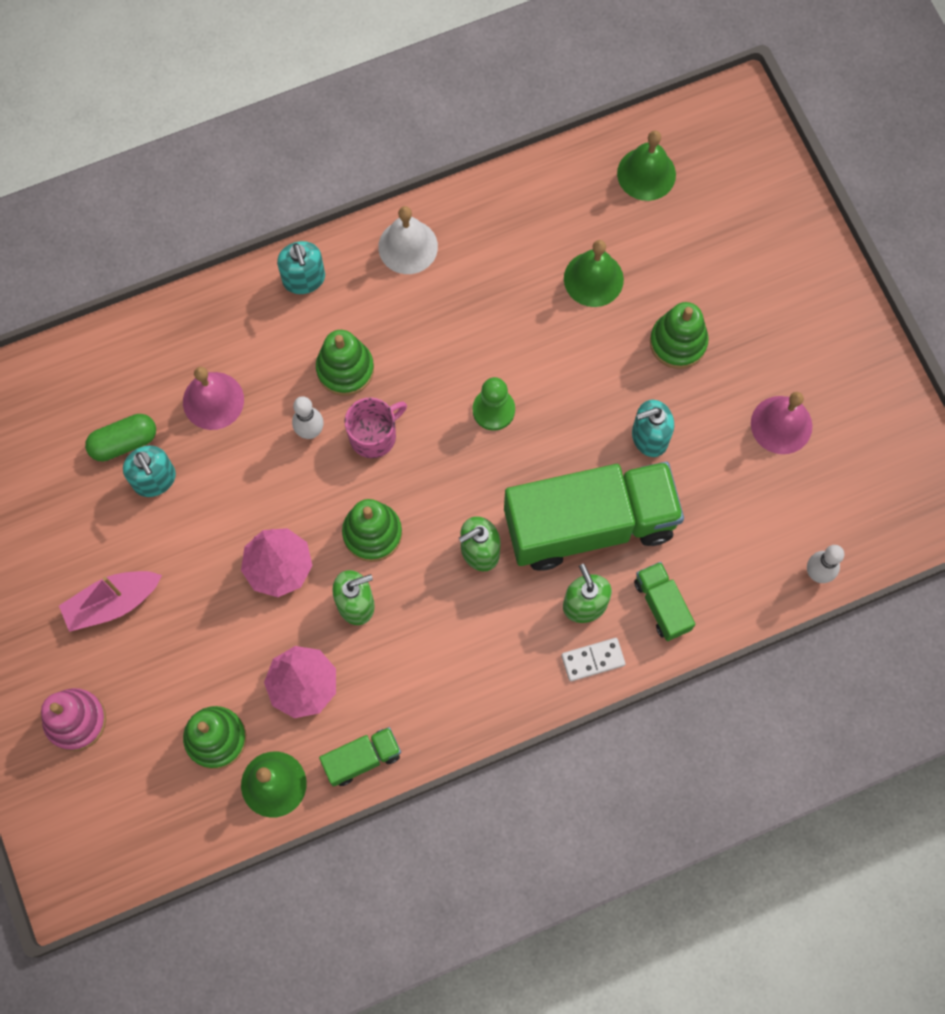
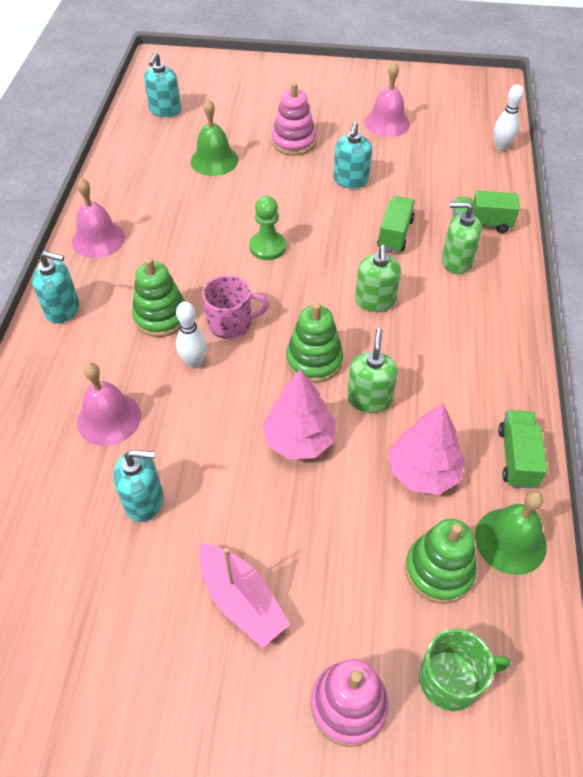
camera: 60 degrees left, 20 degrees down
(113, 603) = (241, 600): pink boat -> pink boat turned 45 degrees counterclockwise
(124, 442) = (87, 509): green capsule -> none
(132, 784) = (451, 679): none -> green mug
(374, 435) = (231, 323): pink mug -> pink mug turned 90 degrees clockwise
(408, 246) = (98, 239): white bell -> pink bell
(589, 524) = (395, 234): green truck -> green truck, size x0.44
(593, 660) = (503, 275): white domino -> none
(646, 174) = (165, 110): green bell -> turquoise soap dispenser
(678, 342) = (293, 142): green stacking toy -> pink stacking toy

